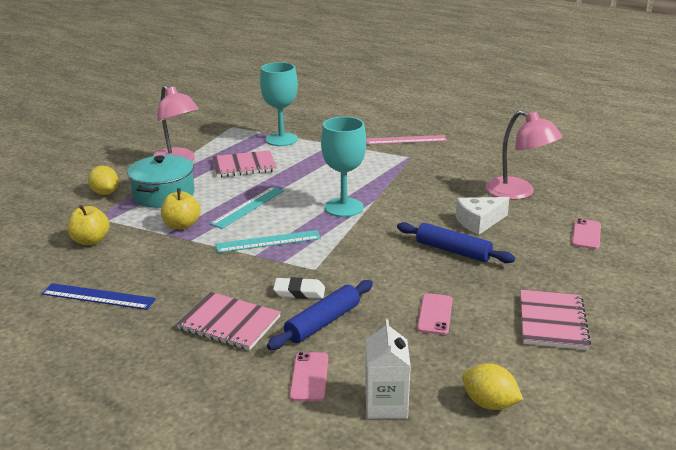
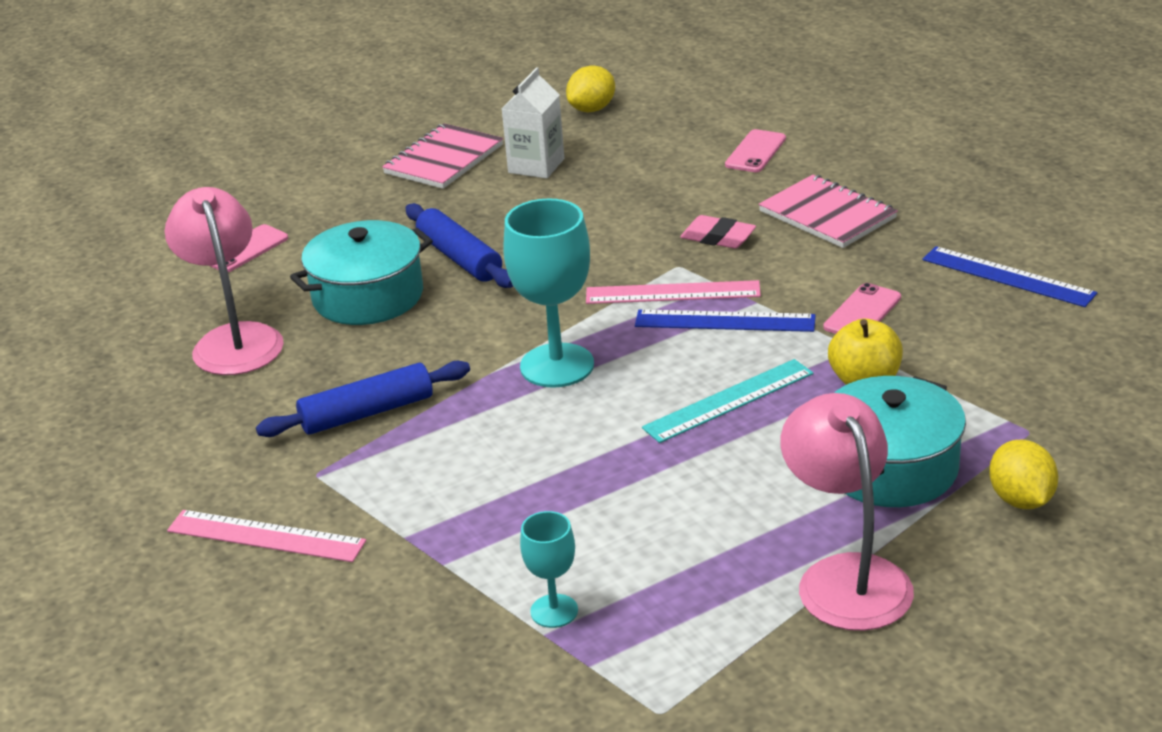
camera: 155 degrees left, 5 degrees up
(90, 240) = (1034, 378): yellow apple -> none
(244, 166) = (691, 524): pink notebook -> none
(268, 241) = (725, 321): turquoise ruler -> blue ruler
(281, 139) = (554, 611): turquoise goblet -> turquoise goblet, size x0.54
(299, 292) = (718, 237): white eraser -> pink eraser
(307, 252) = (672, 293): none -> pink ruler
(323, 322) = (709, 198): blue rolling pin -> blue rolling pin (367, 413)
(386, 404) = (691, 121): white carton -> white carton (536, 166)
(435, 314) = (567, 186): pink phone -> pink phone (862, 312)
(479, 222) = (368, 296): white cheese -> turquoise pot
(489, 403) = (592, 109): yellow lemon -> yellow lemon turned 75 degrees clockwise

